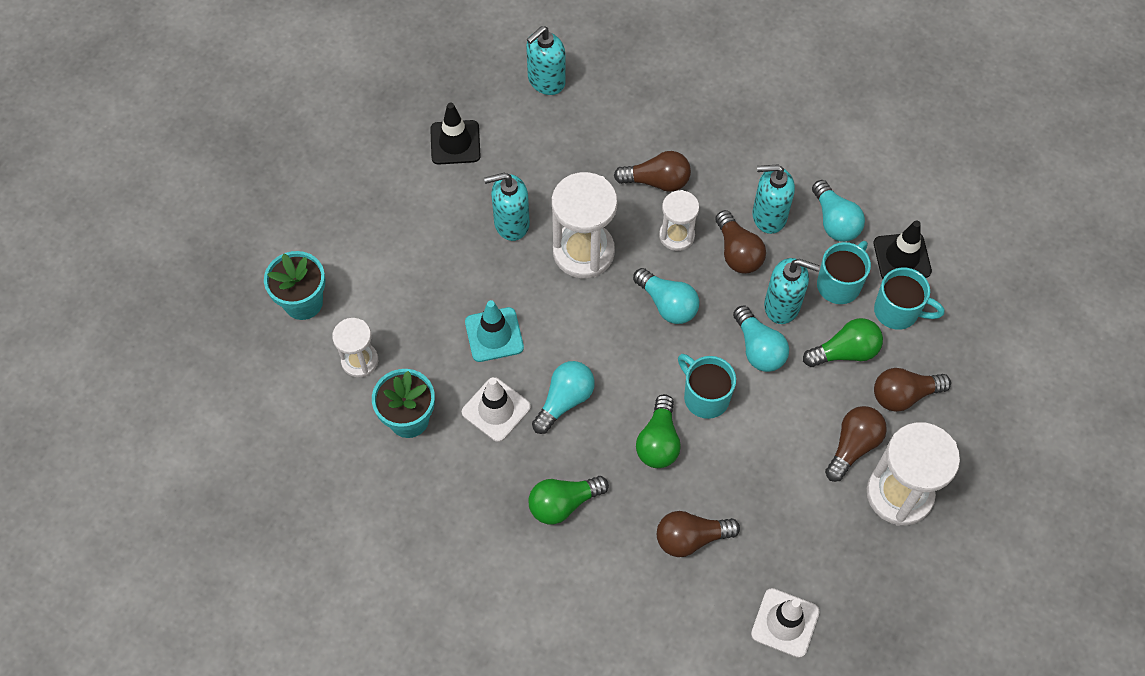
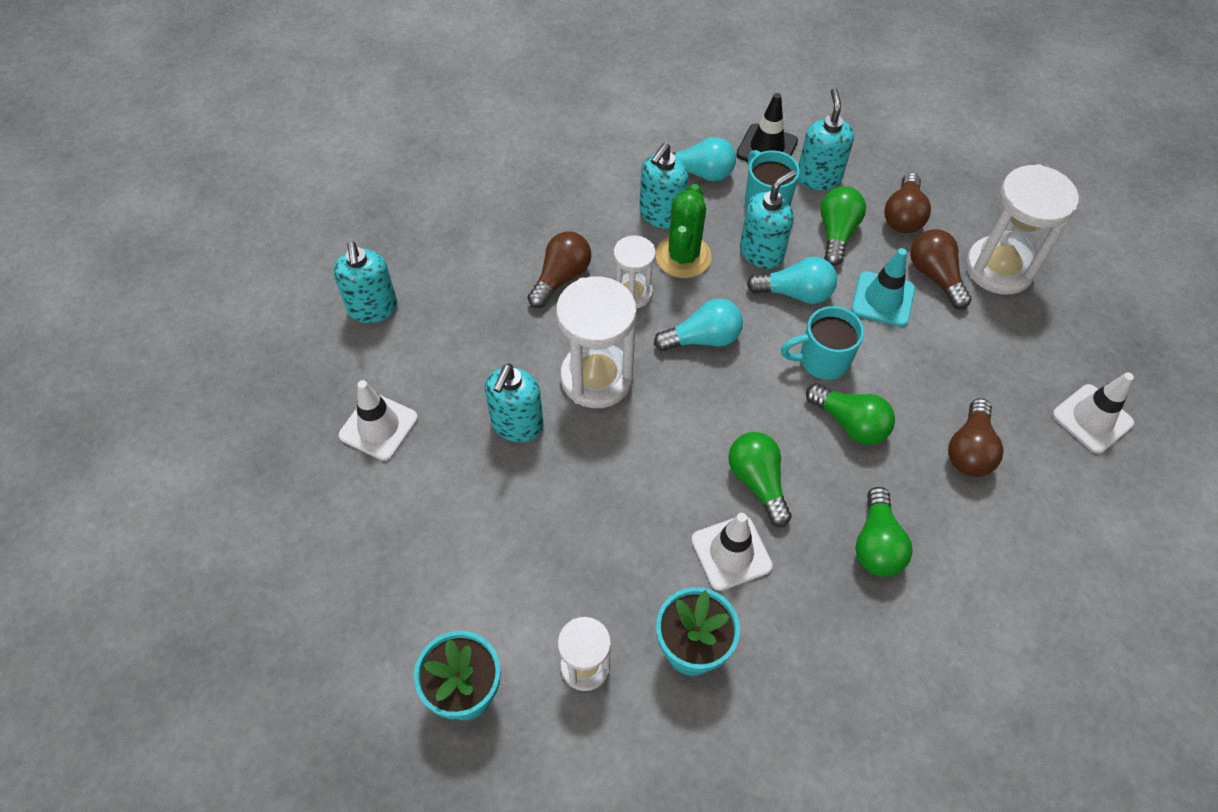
camera: 60 degrees left, 5 degrees down
(455, 142) = (378, 427): black traffic cone -> white traffic cone
(494, 335) = (640, 509): turquoise traffic cone -> turquoise traffic cone (883, 299)
(564, 401) = (758, 482): turquoise light bulb -> green light bulb
(737, 252) = (683, 256): brown light bulb -> green cactus
(898, 311) = (818, 178): turquoise mug -> turquoise soap dispenser

